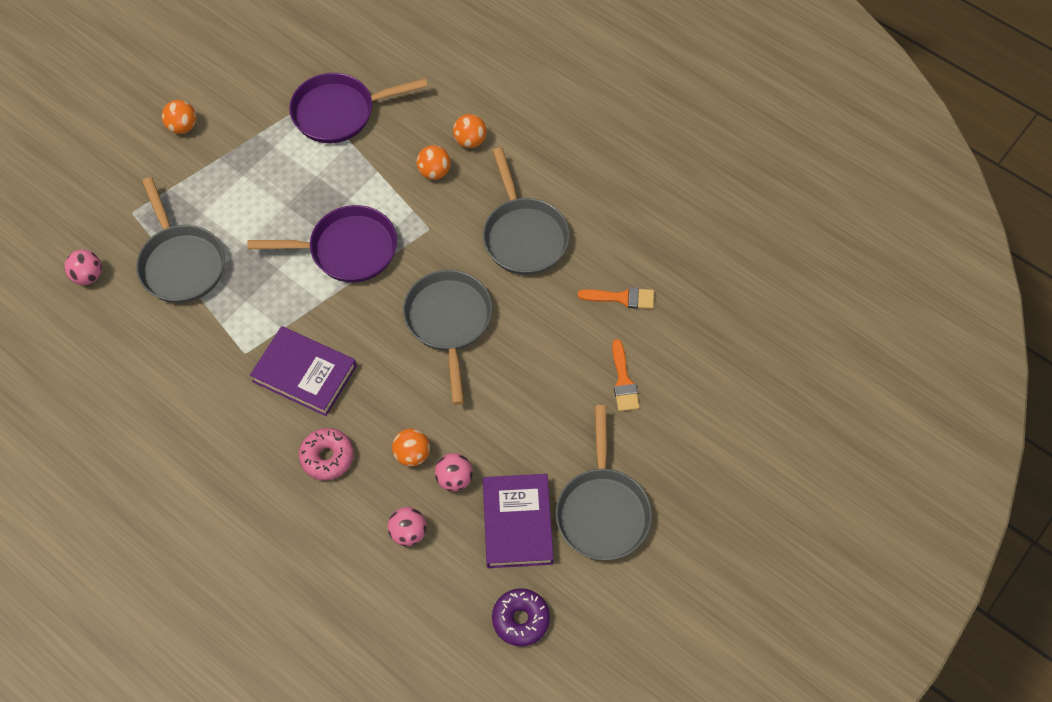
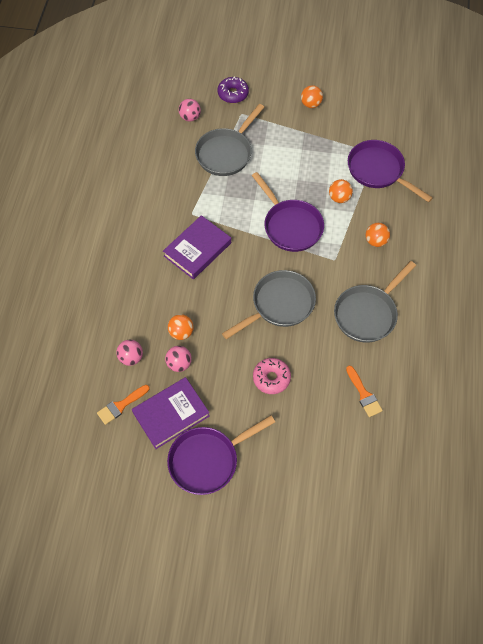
camera: 60 degrees right, 0 degrees up
(304, 374) = (197, 249): purple book -> purple book turned 45 degrees clockwise
(327, 457) = (153, 290): pink donut -> pink donut (271, 378)
(470, 141) = (412, 248): orange ball -> orange ball (339, 198)
(520, 619) = (110, 449): purple donut -> purple donut (233, 94)
(602, 510) = (208, 460): grey pan -> purple pan
(623, 381) = (305, 426): orange brush -> orange brush (121, 405)

